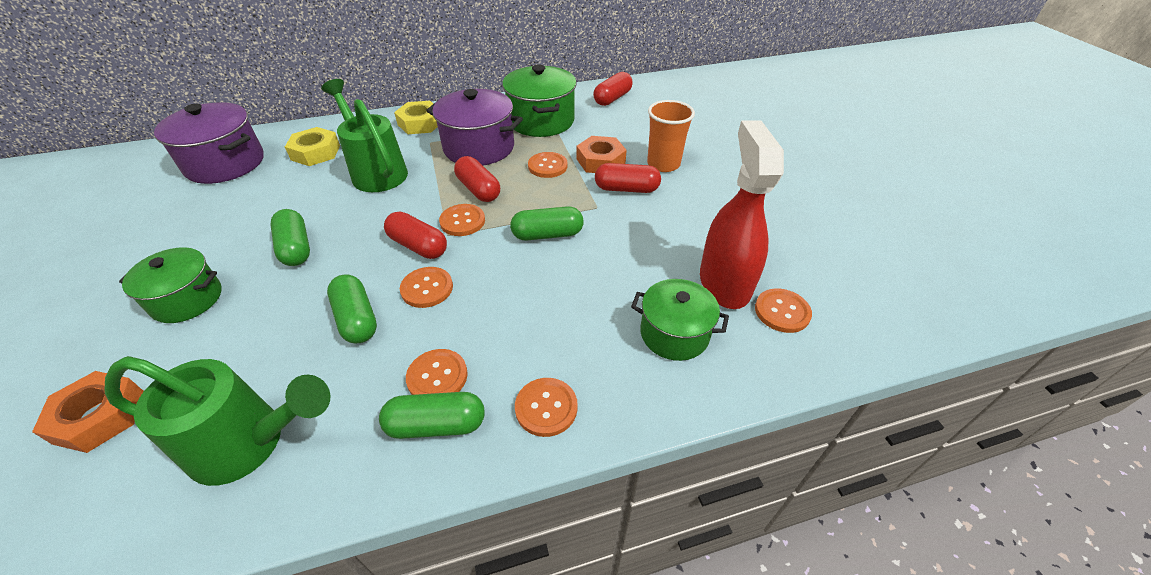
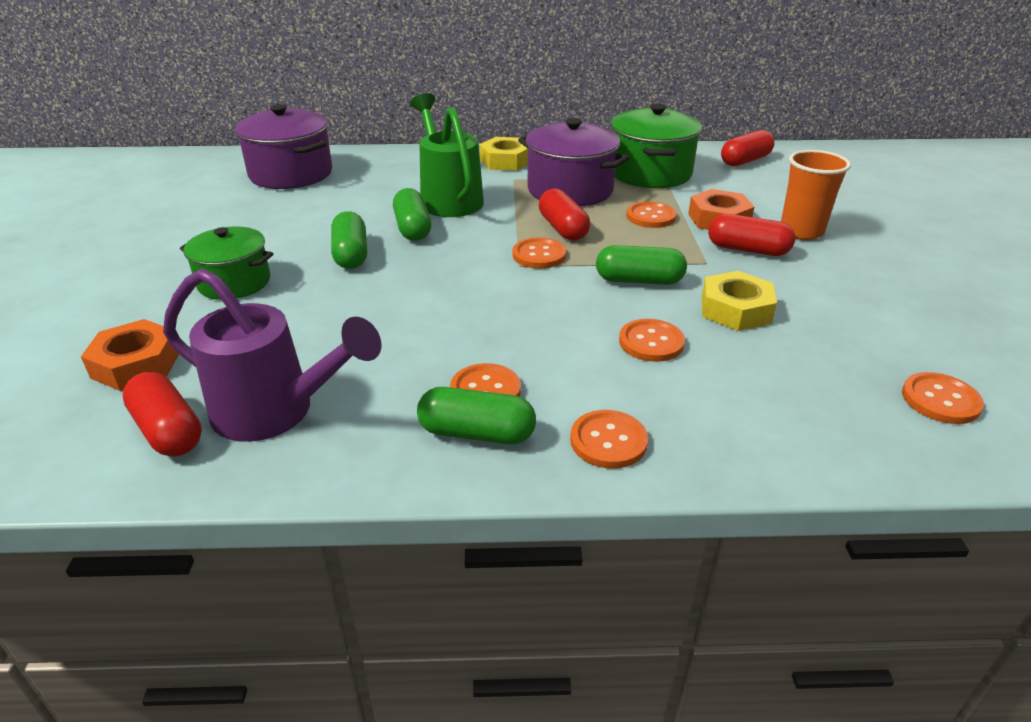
camera: 15 degrees right, 10 degrees down
(249, 443) = (276, 412): green watering can -> purple watering can
(315, 152) = (386, 175): yellow nut -> yellow nut (735, 310)
(356, 319) = (405, 325): green capsule -> green capsule (412, 228)
(418, 246) = (484, 271): red capsule -> red capsule (168, 431)
(427, 288) = (487, 310): orange button -> orange button (651, 342)
(674, 334) = (785, 398): green pot -> none
(724, 283) = (863, 359): red spray bottle -> none

